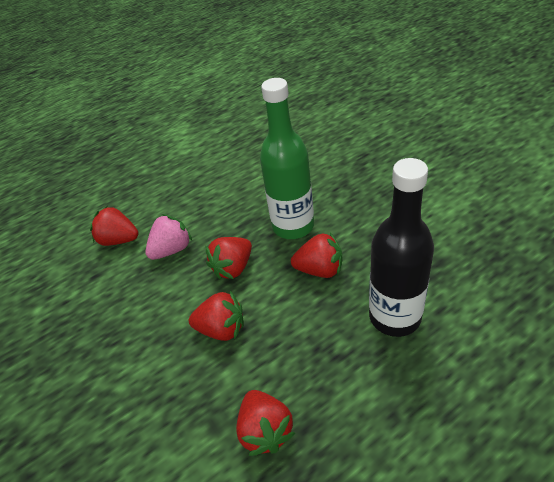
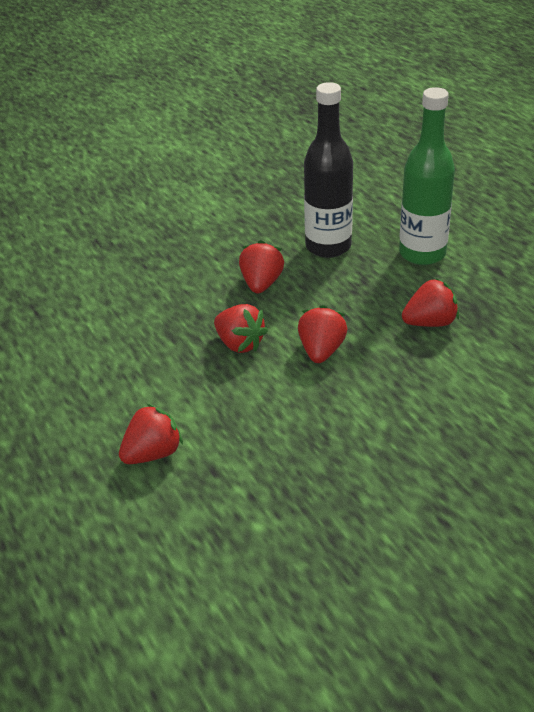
camera: 90 degrees left, 5 degrees down
(119, 240) = (153, 453): red strawberry -> red strawberry turned 150 degrees counterclockwise
(172, 249) = (192, 397): pink strawberry -> none
(293, 226) = (192, 298): green bottle -> green bottle (422, 253)

